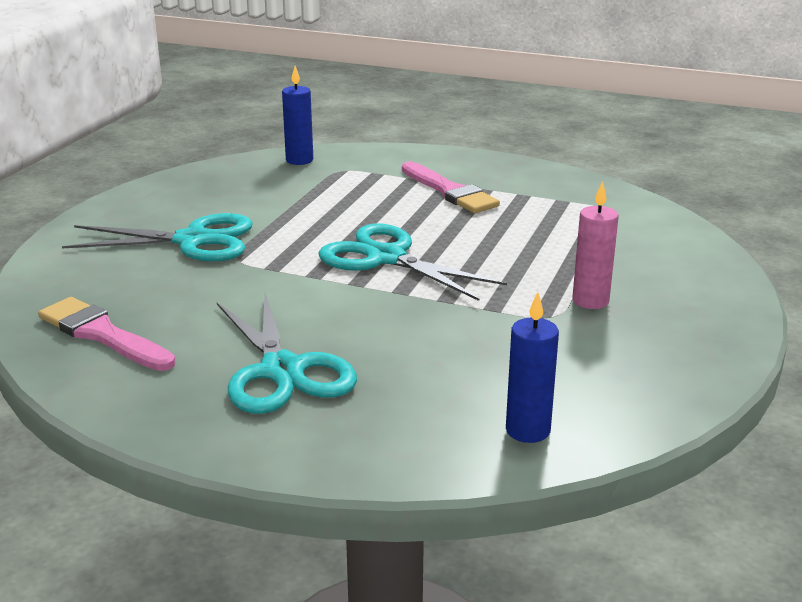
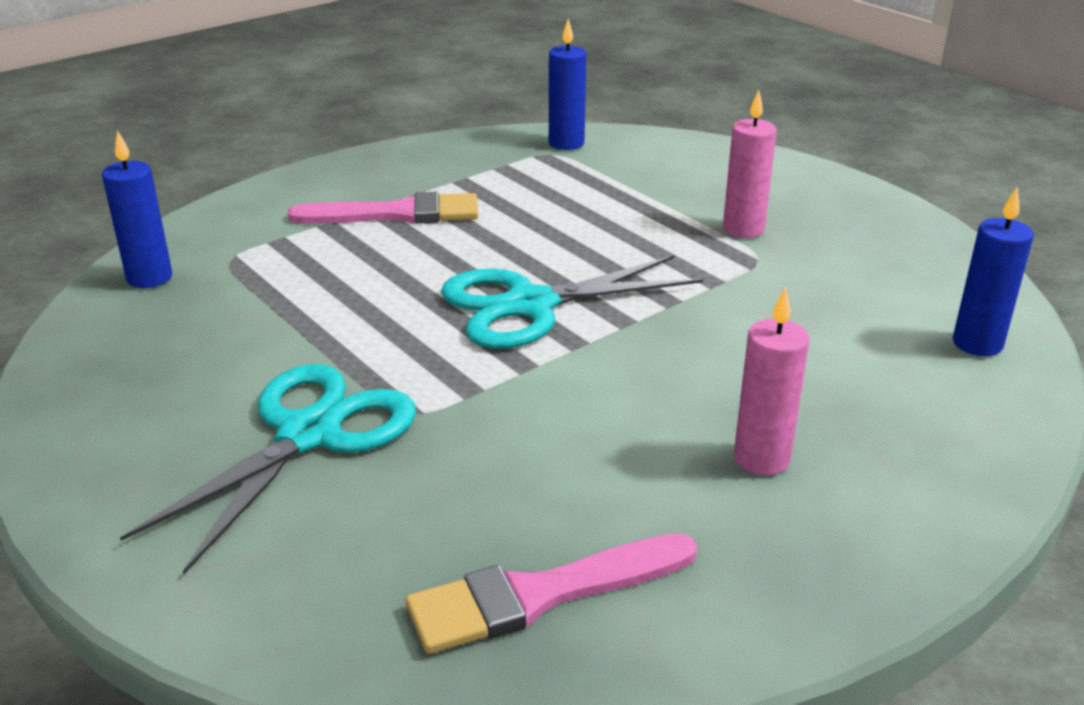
camera: 60 degrees left, 5 degrees up
(282, 370) = (761, 458): turquoise scissors -> pink candle
(633, 210) = (566, 143): none -> blue candle

